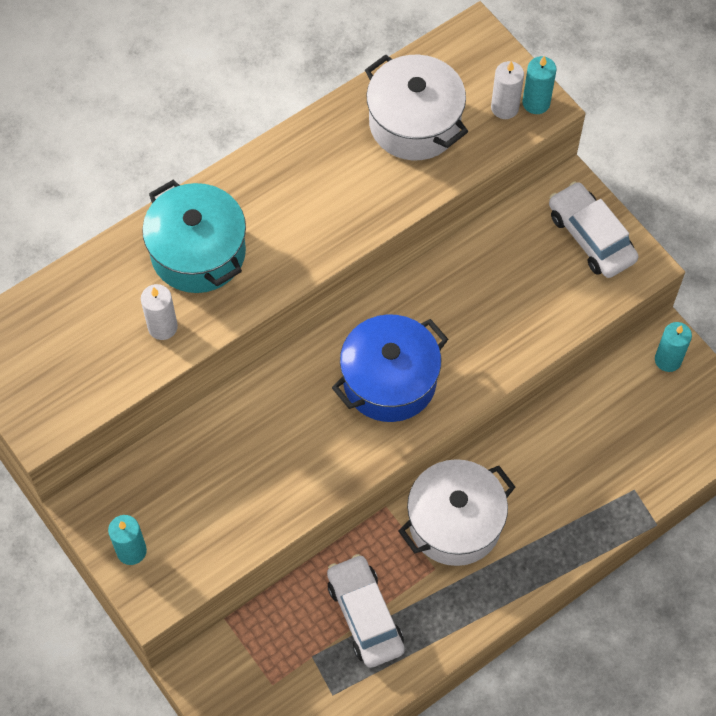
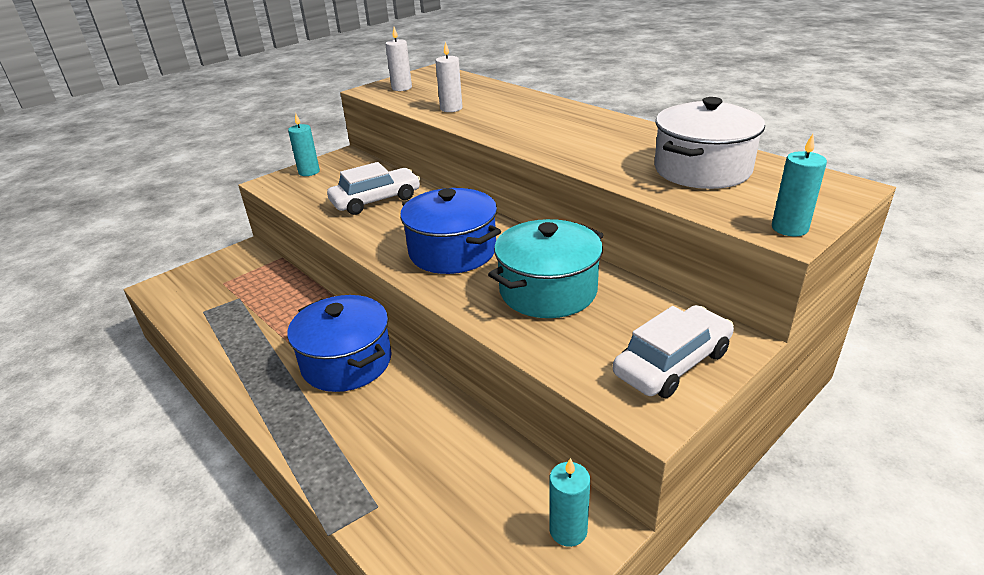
camera: 85 degrees right, 30 degrees down
(198, 253) = (518, 111): turquoise pot -> turquoise pot (548, 290)
(365, 615) = (266, 320): white car -> white car (376, 200)
(455, 523) = (347, 362): white pot -> blue pot
(504, 108) = (764, 211): white candle -> white candle (401, 88)

